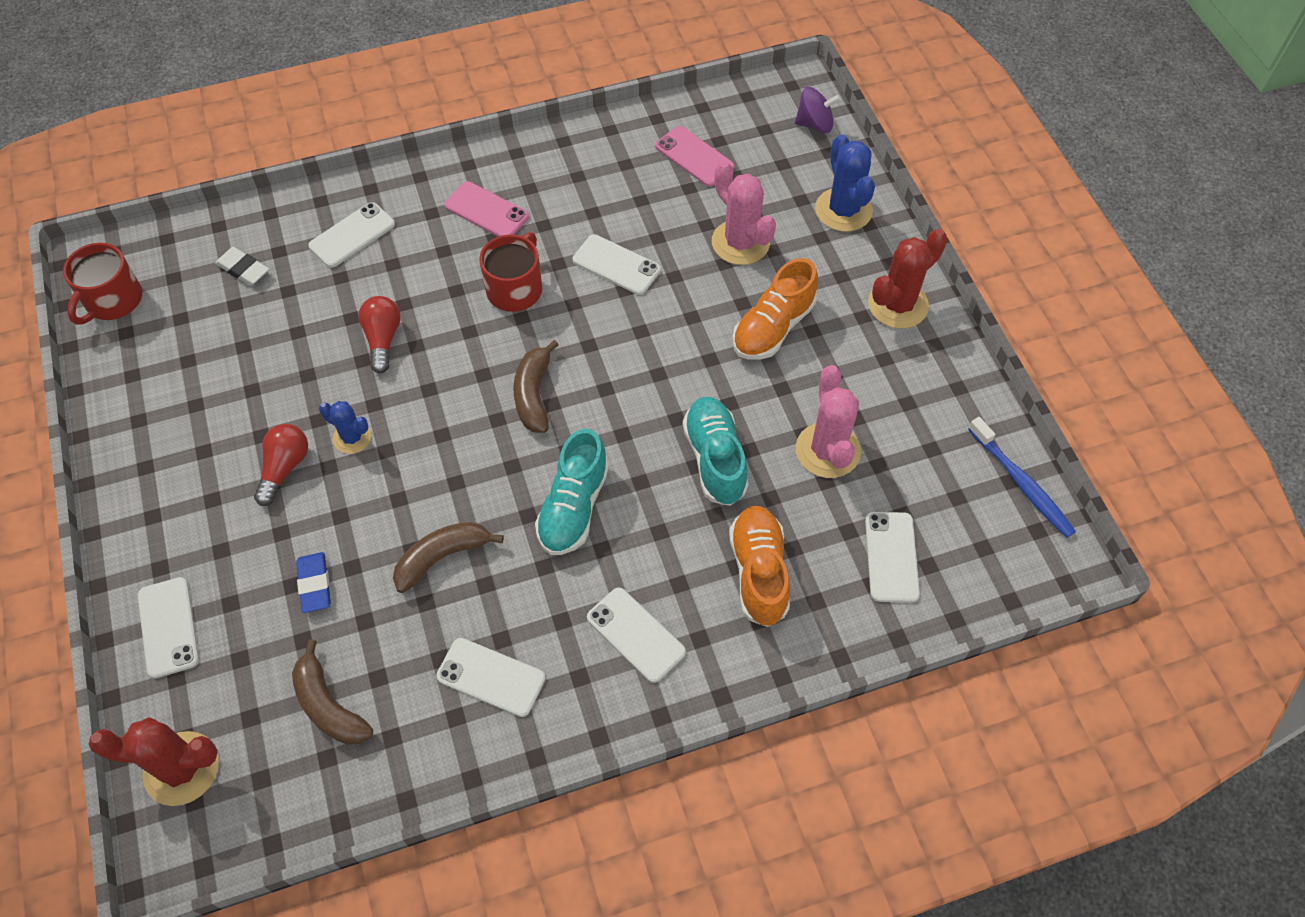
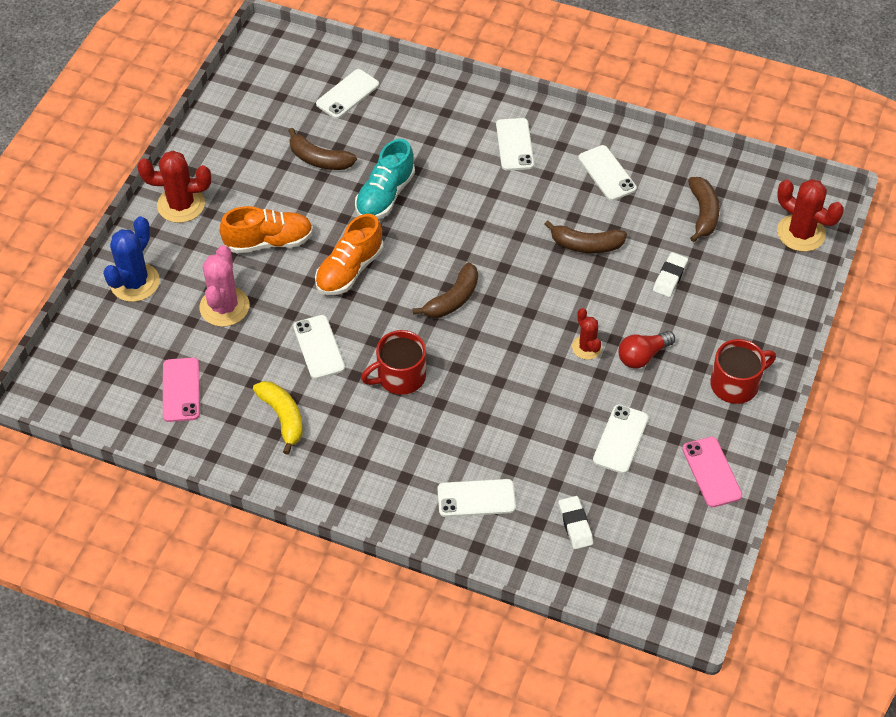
camera: 140 degrees left, 5 degrees down
(113, 300) = (687, 564): red mug -> red mug (735, 384)
(168, 627) = (770, 308): white phone -> white phone (620, 439)
(315, 584) = (670, 277): blue eraser -> white eraser
(352, 437) = (587, 347): blue cactus -> red cactus
(383, 339) = (517, 400): red light bulb -> none
(486, 211) = (365, 450): pink phone -> pink phone (711, 472)
(573, 507) = (489, 223): turquoise shoe -> none
(584, 191) = (283, 417): none -> yellow banana
(758, 572) = (422, 130): orange shoe -> orange shoe (349, 270)
(814, 124) = (72, 355): purple spinning top -> none
(827, 450) = (319, 159): pink cactus -> brown banana
(1021, 483) = (240, 81): blue toothbrush -> none

